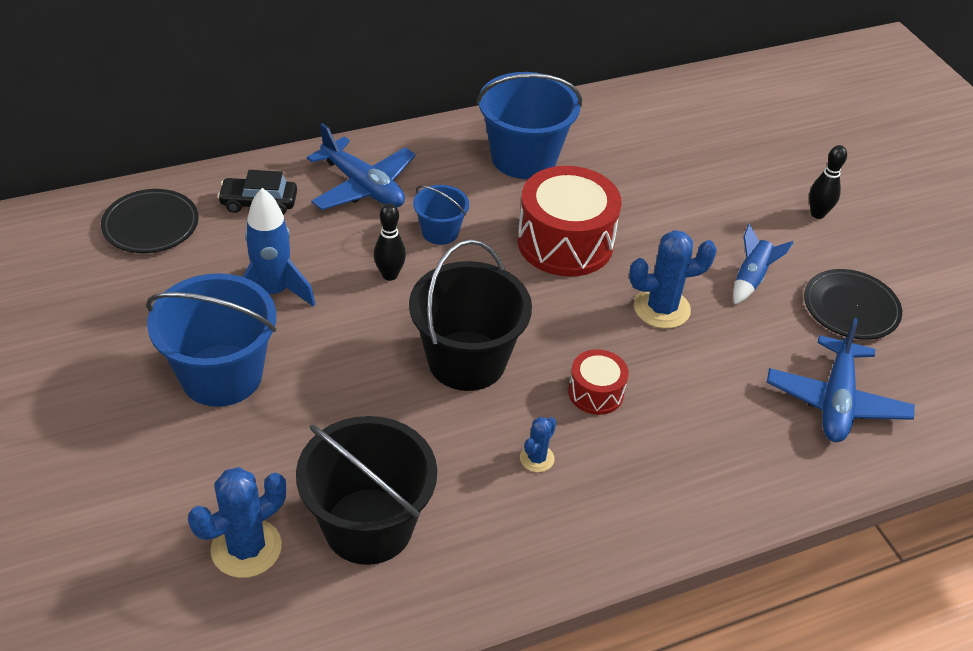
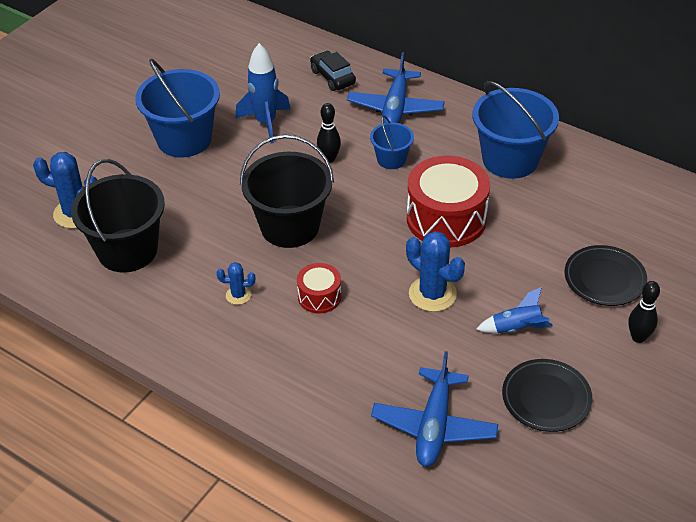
camera: 60 degrees right, 0 degrees up
(151, 225) = (270, 51): black plate -> black plate (604, 279)
(836, 401) = (434, 426): blue plane -> blue plane turned 60 degrees counterclockwise

